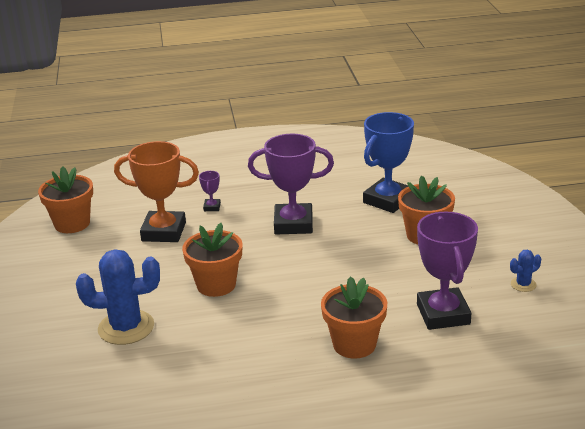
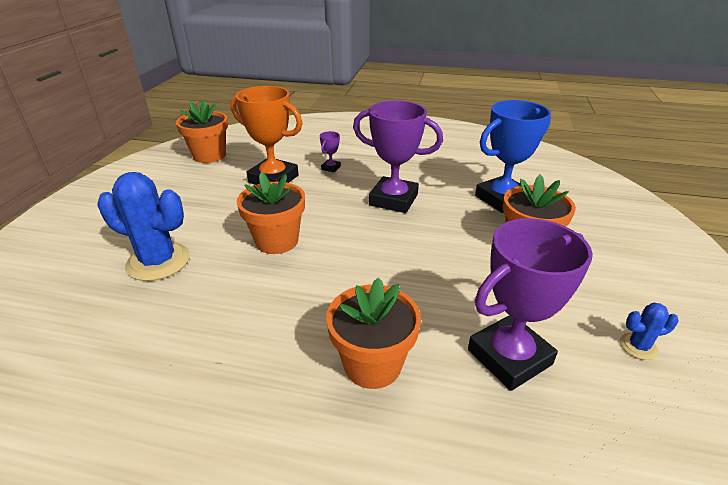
camera: 20 degrees right, 5 degrees up
(443, 314) = (509, 357): purple trophy -> purple trophy turned 45 degrees clockwise

